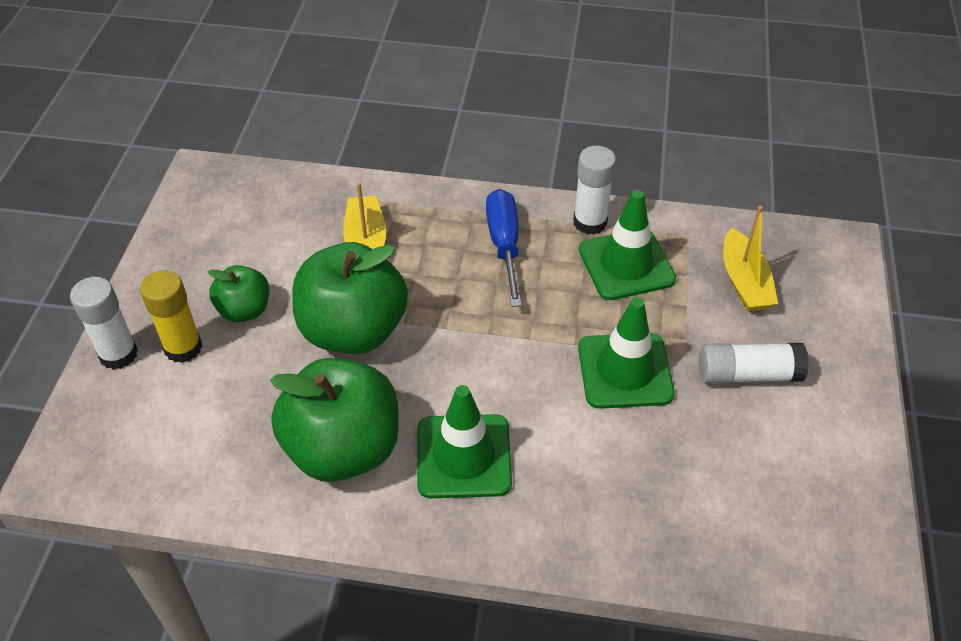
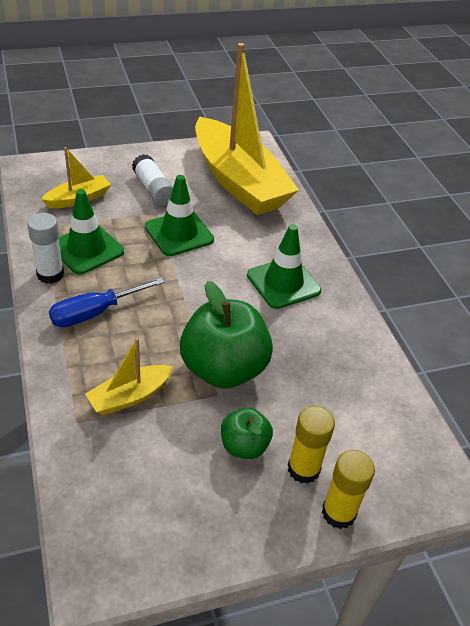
camera: 120 degrees left, 5 degrees down
(118, 354) = (338, 513): white glue stick -> yellow glue stick
(343, 449) = (317, 337): green apple -> none
(743, 503) = (238, 181): none -> yellow boat

